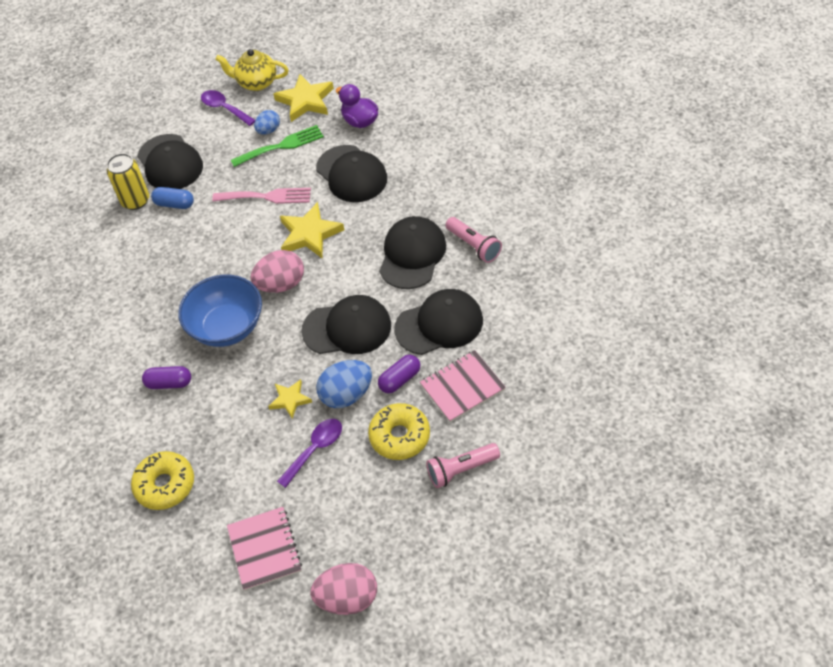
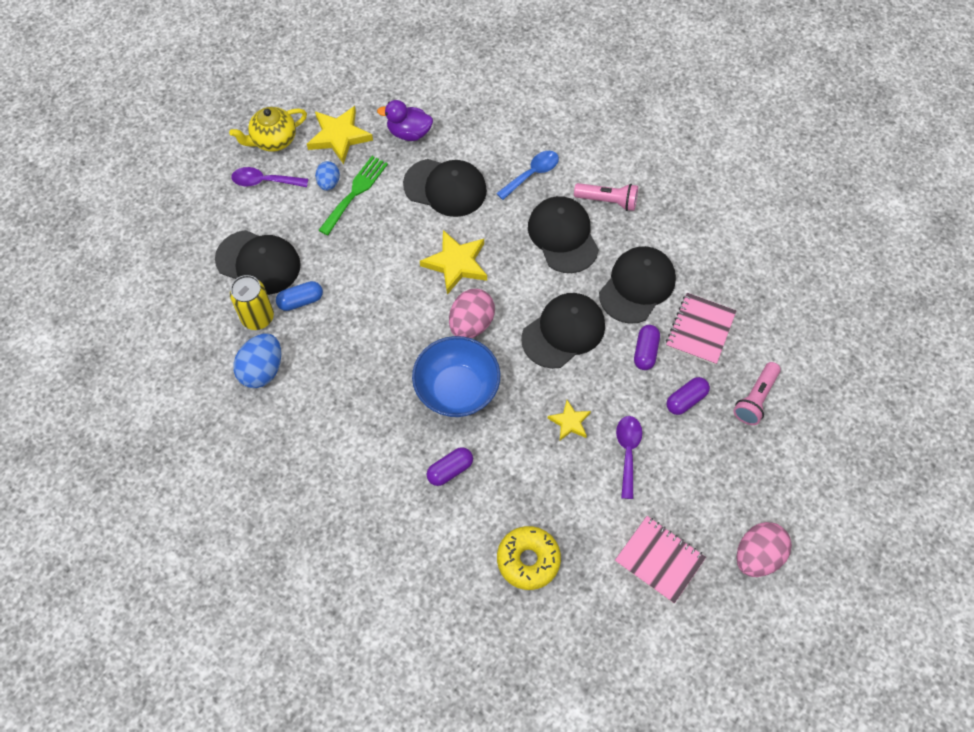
camera: 40 degrees left, 10 degrees up
(267, 197) = (385, 248): pink fork -> none
(346, 395) = (613, 390): blue egg -> blue egg (262, 370)
(400, 436) = (686, 400): yellow donut -> purple capsule
(429, 196) = (532, 174): none -> blue spoon

